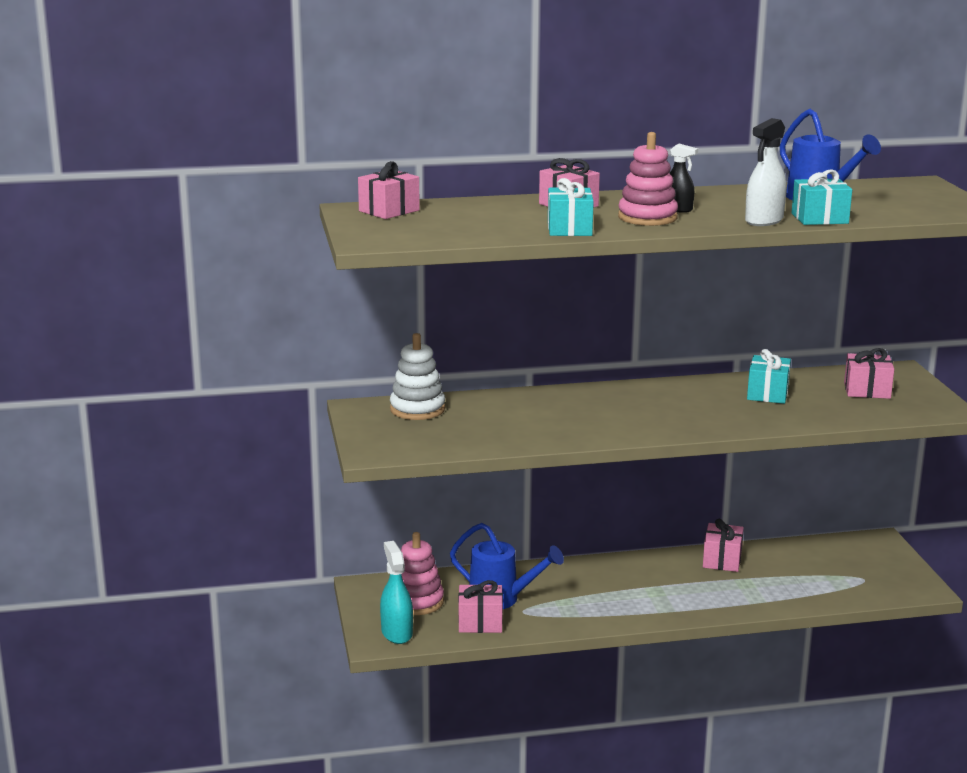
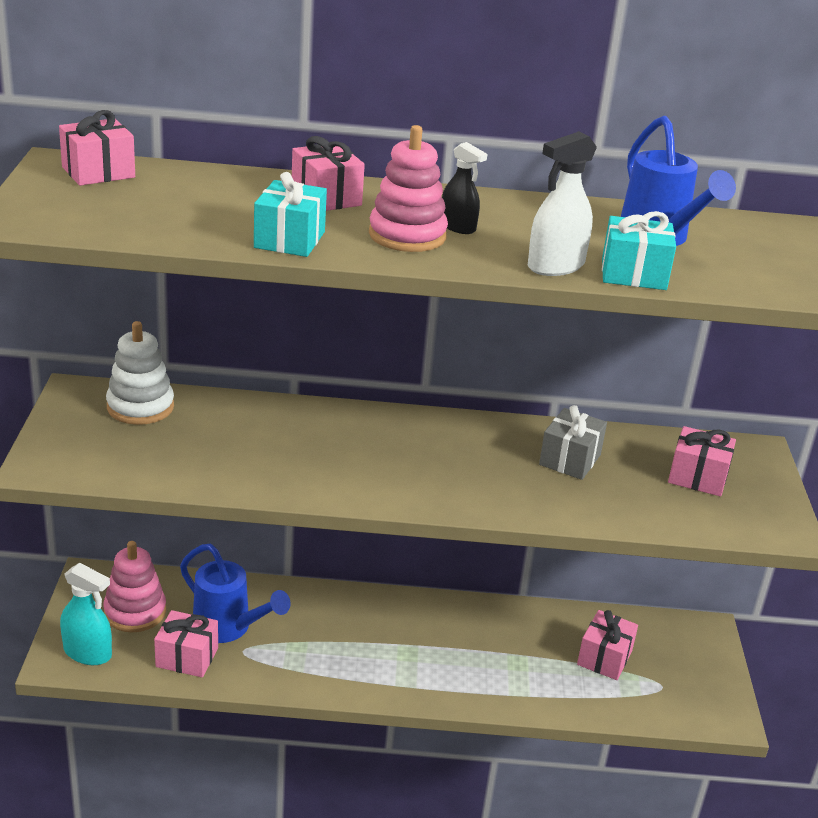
camera: 10 degrees right, 10 degrees up
(396, 633) = (88, 652): turquoise spray bottle -> turquoise spray bottle turned 120 degrees clockwise
(722, 560) = (507, 622): pink gift -> pink gift (604, 658)
(767, 394) = (570, 459): turquoise gift -> grey gift

